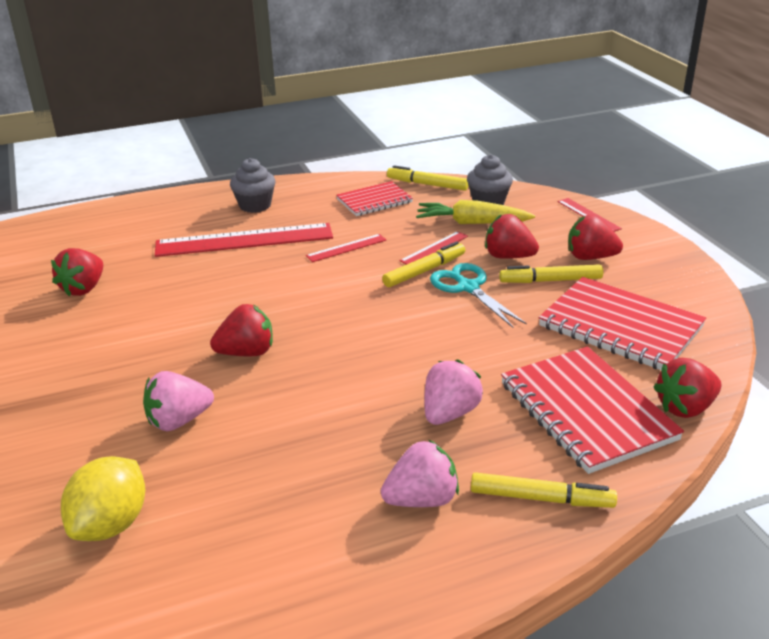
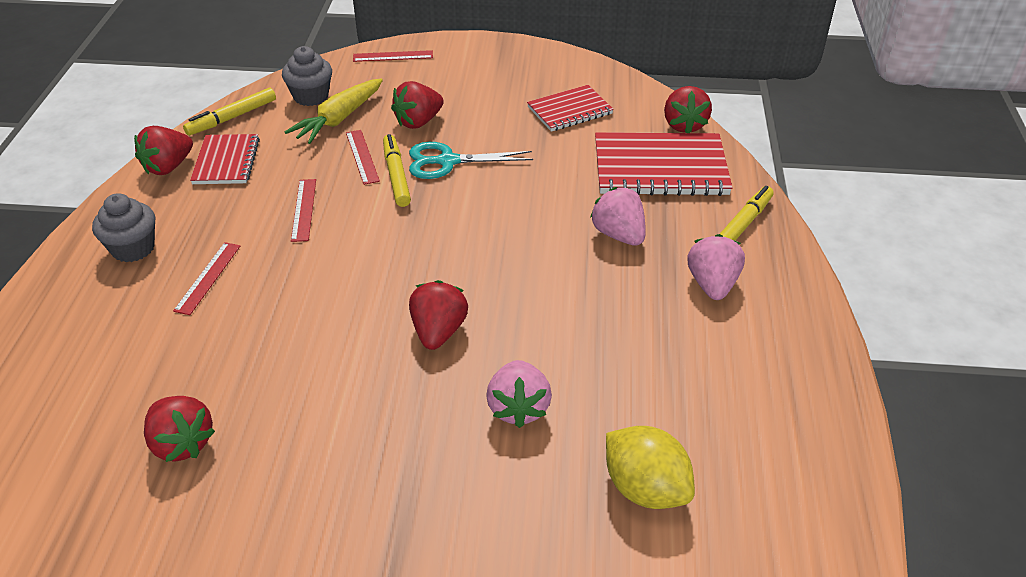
camera: 65 degrees left, 10 degrees up
(244, 240) = (208, 277): red ruler -> red ruler, size x0.47
(550, 280) = (477, 116): yellow marker -> none
(590, 257) = (460, 83): red strawberry -> red strawberry (168, 167)
(620, 327) = (570, 110): red notebook -> red notebook, size x0.60

